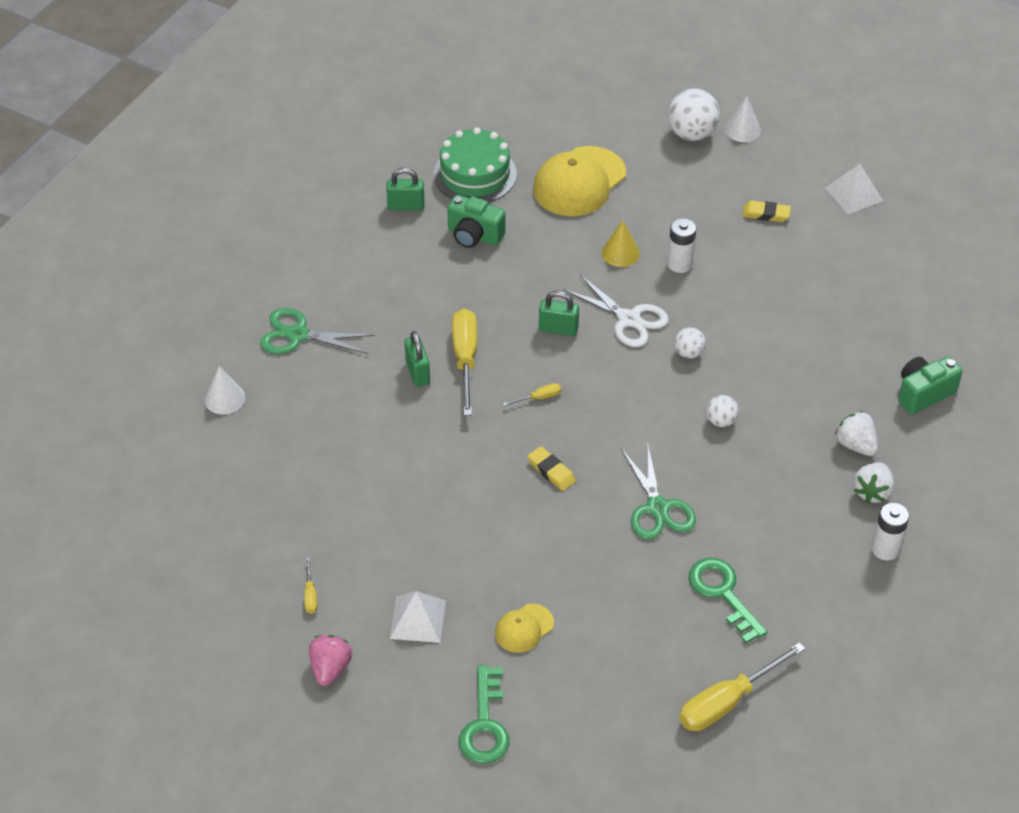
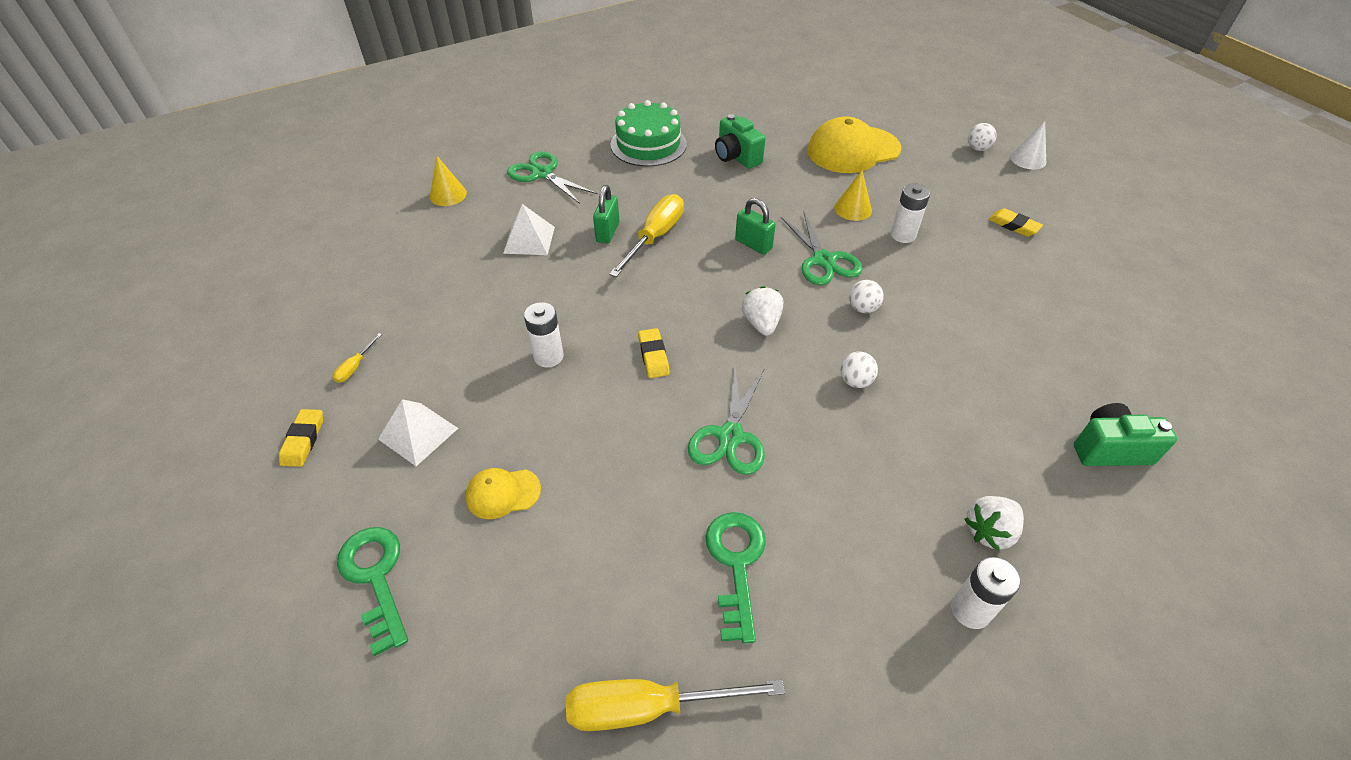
camera: 30 degrees right, 0 degrees up
(224, 398) = (448, 194): white cone -> yellow cone
(330, 668) = (303, 440): pink strawberry -> yellow eraser
(406, 206) = (699, 122): green padlock -> none
(466, 511) = (548, 356): none -> white battery
(475, 174) = (770, 120): green cake -> green cake (648, 144)
(485, 724) = (376, 577): green key -> green key turned 120 degrees clockwise
(539, 397) = (693, 290): yellow screwdriver -> none
(629, 319) = (823, 260): white scissors -> green scissors
(692, 134) = (977, 148): white ball -> white ball, size x0.54
(854, 194) = (1116, 239): white pyramid -> white pyramid (529, 240)
(855, 445) = (996, 469): white strawberry -> white strawberry (761, 323)

